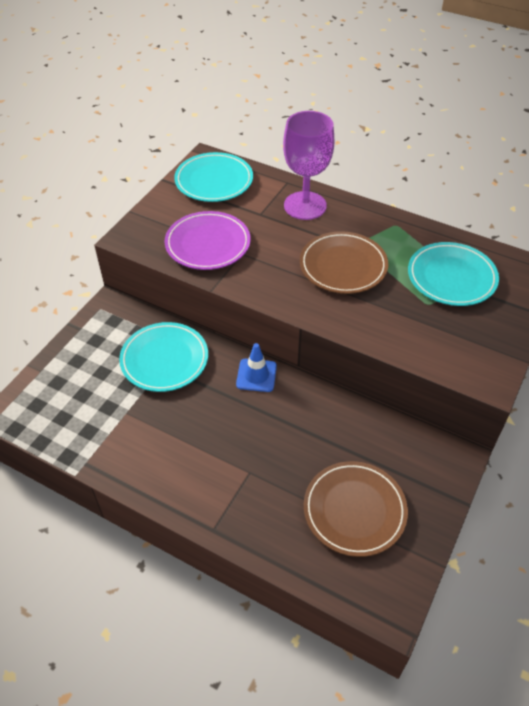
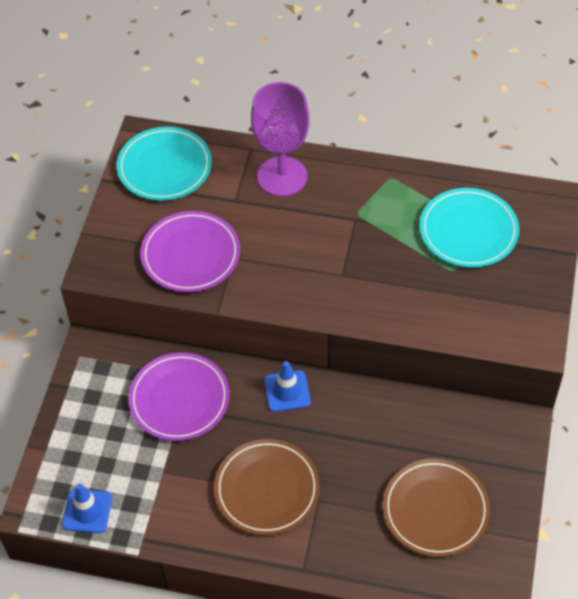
camera: 15 degrees left, 5 degrees up
(50, 428) = (87, 511): none -> blue traffic cone
(164, 359) = (179, 399): turquoise plate -> purple plate
(343, 266) = (349, 246): brown plate -> brown plate (267, 489)

